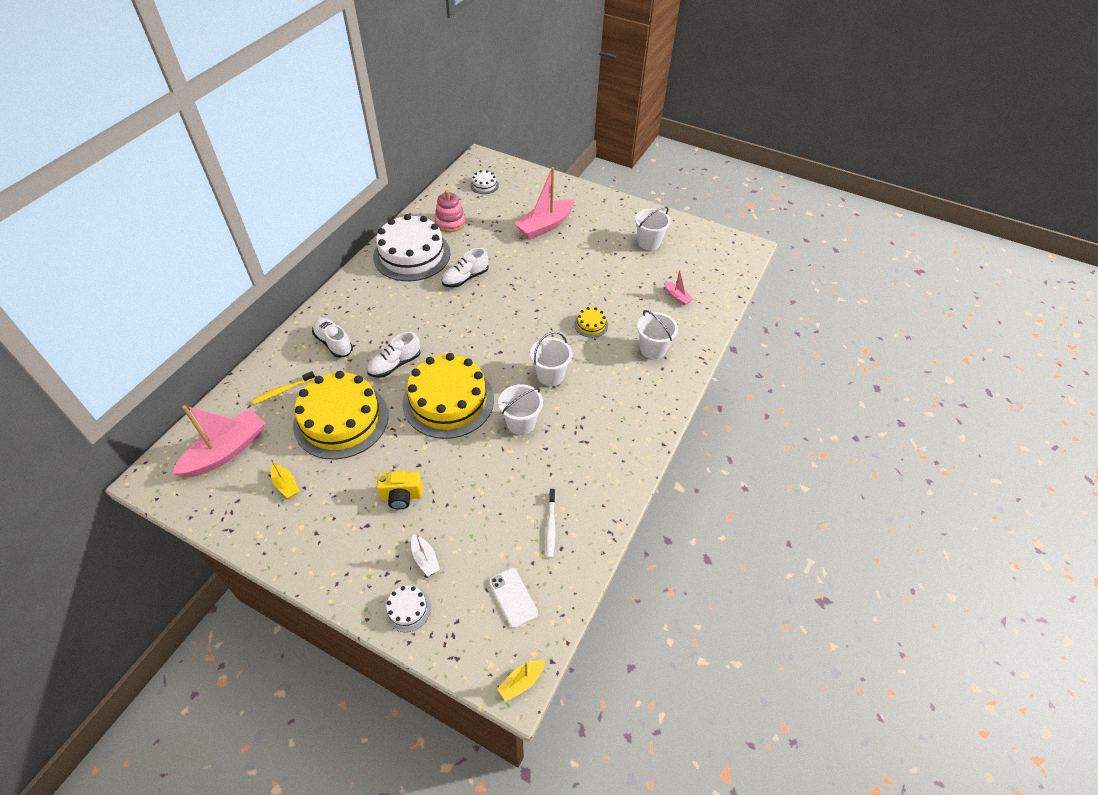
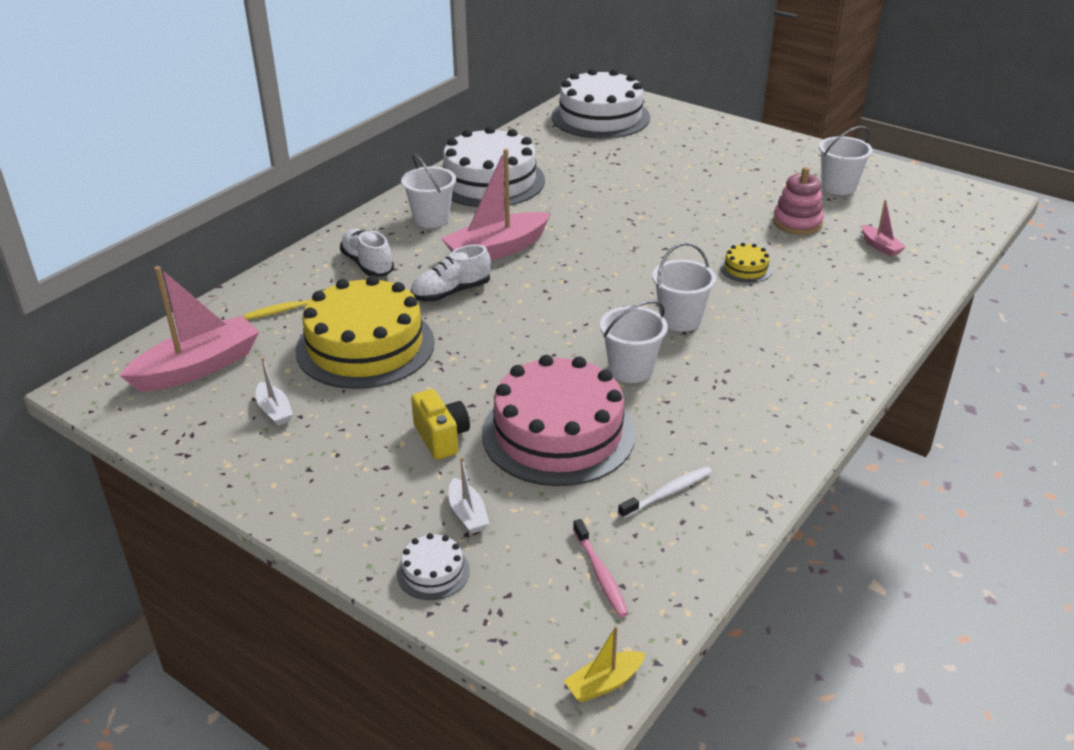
camera: 10 degrees right, 15 degrees down
(285, 484) = (274, 410): yellow boat -> white boat
(401, 496) = (441, 438): yellow camera -> yellow camera turned 120 degrees counterclockwise
(448, 401) = (524, 337): yellow cake -> none
(450, 222) = (548, 151): pink stacking toy -> pink stacking toy (797, 222)
(465, 278) = (563, 209): white shoe -> none
(477, 484) = (558, 433): none -> pink cake
(484, 185) = (600, 117): white cake -> white cake, size x2.42
(513, 597) = (600, 574): white phone -> pink toothbrush
(545, 226) = (684, 161): pink boat -> pink boat (497, 249)
(551, 526) = (667, 493): white toothbrush -> white toothbrush turned 135 degrees counterclockwise
(652, 349) = (840, 301): white bucket -> white bucket (431, 219)

